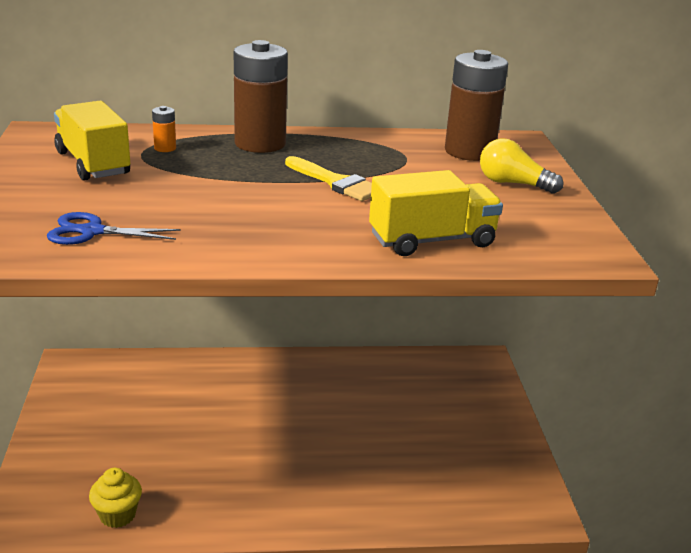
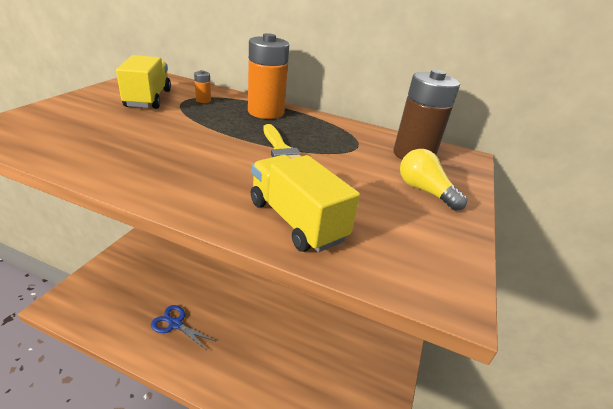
camera: 25 degrees right, 5 degrees up
(92, 232) = (74, 138): blue scissors -> blue scissors (175, 324)
(117, 515) = (108, 320): yellow cupcake -> none
(260, 144) = (266, 112): brown battery -> orange battery
(432, 240) = (296, 221): yellow truck -> yellow truck turned 135 degrees counterclockwise

